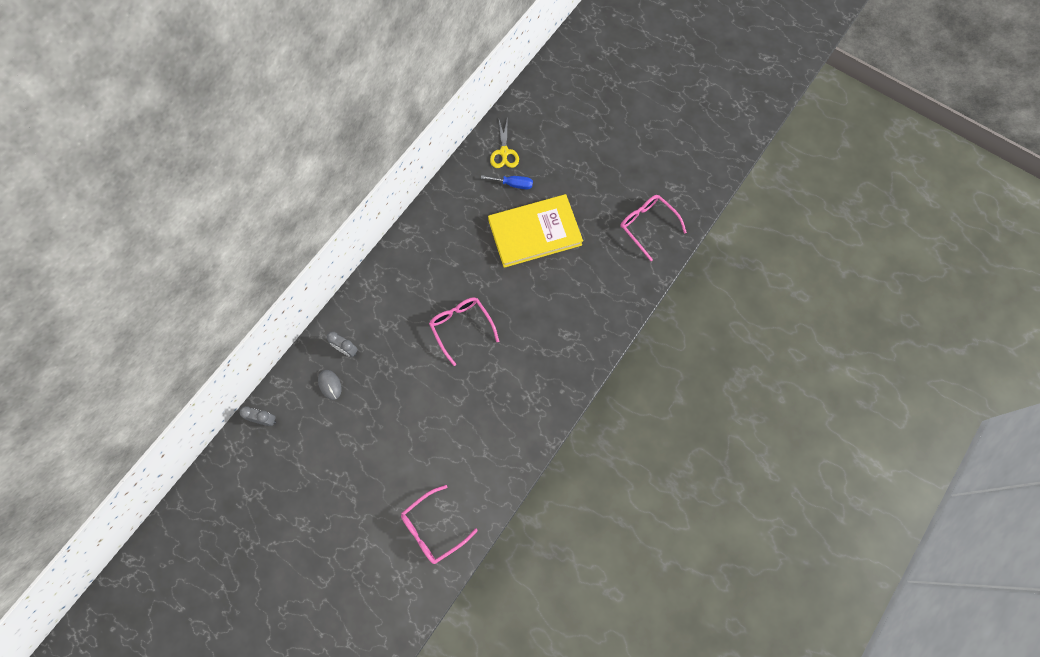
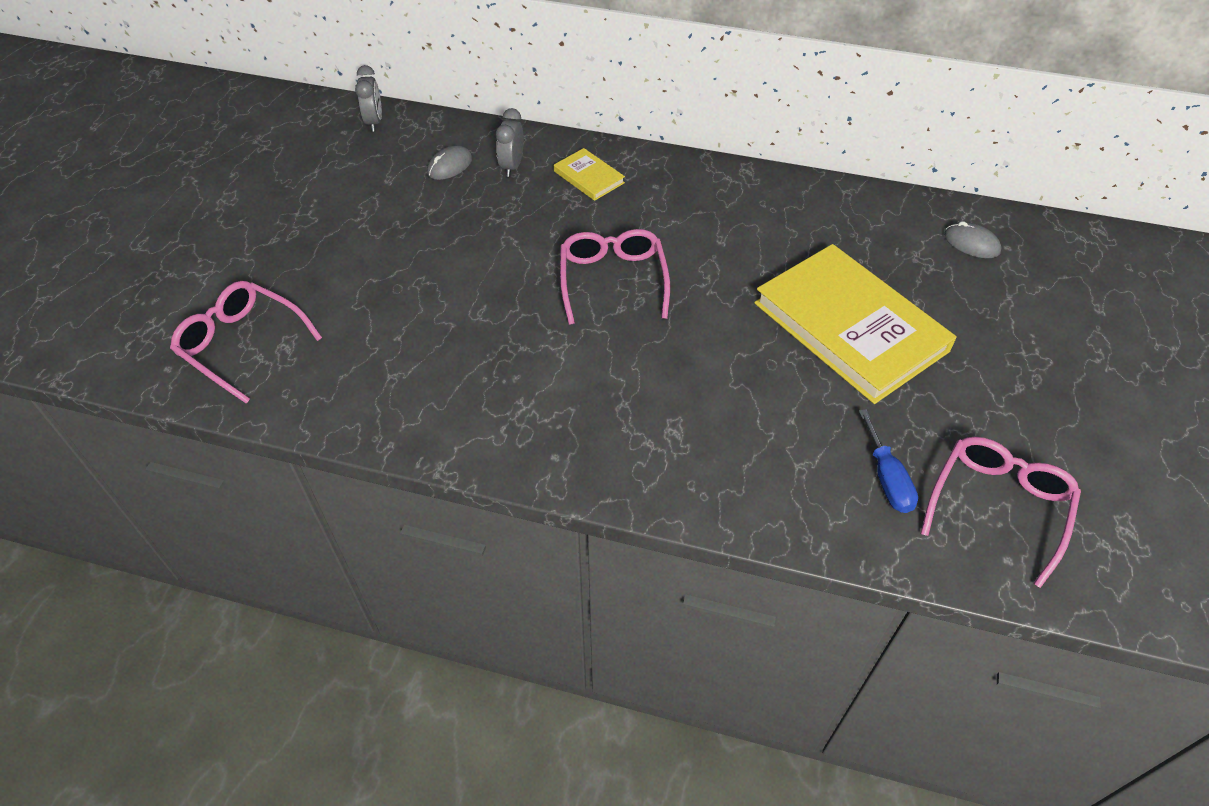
camera: 70 degrees right, 20 degrees down
(375, 311) = (589, 177): none -> yellow book
(461, 327) = (612, 280): pink glasses -> pink glasses turned 45 degrees counterclockwise
(504, 152) = (971, 243): yellow scissors -> grey mouse
(513, 184) = (921, 272): blue screwdriver -> blue screwdriver (887, 478)

